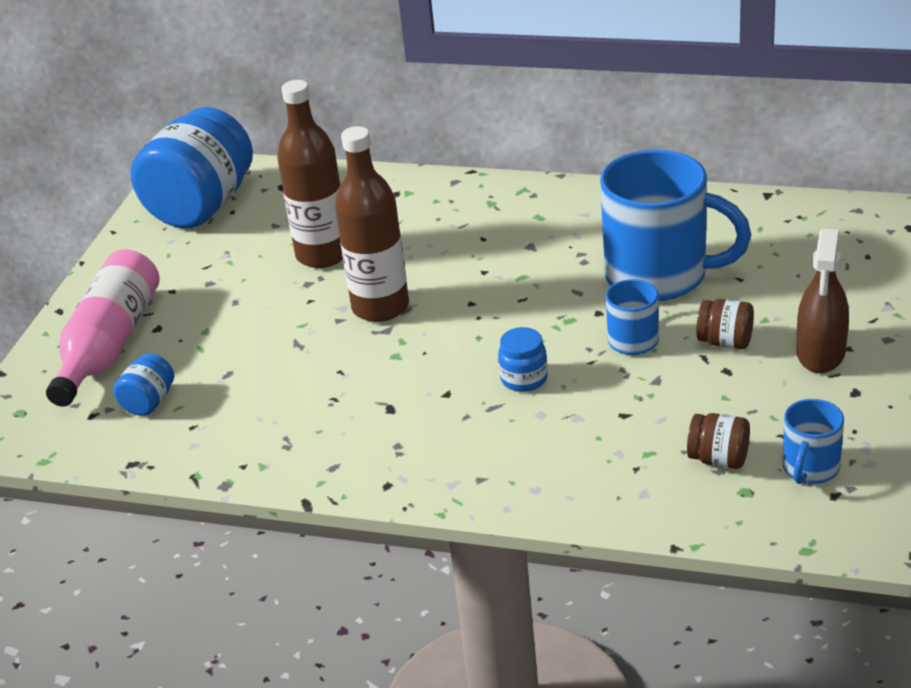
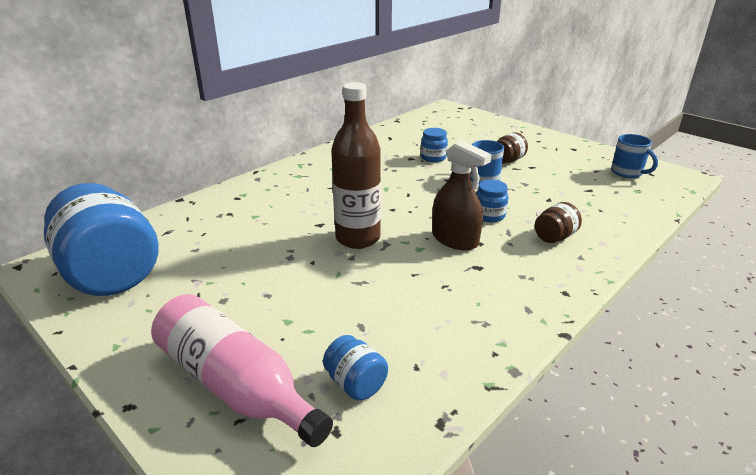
camera: 65 degrees left, 5 degrees down
(323, 254) = (264, 241): brown bottle -> none
(660, 276) = (433, 157): blue mug -> blue jar
(718, 459) = (606, 188): brown jar -> brown jar (554, 237)
(821, 353) = (537, 146): brown spray bottle -> brown spray bottle (455, 239)

